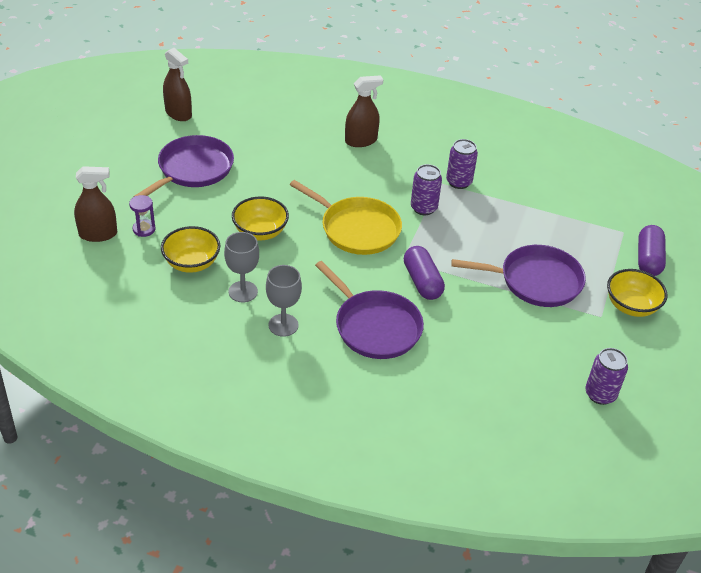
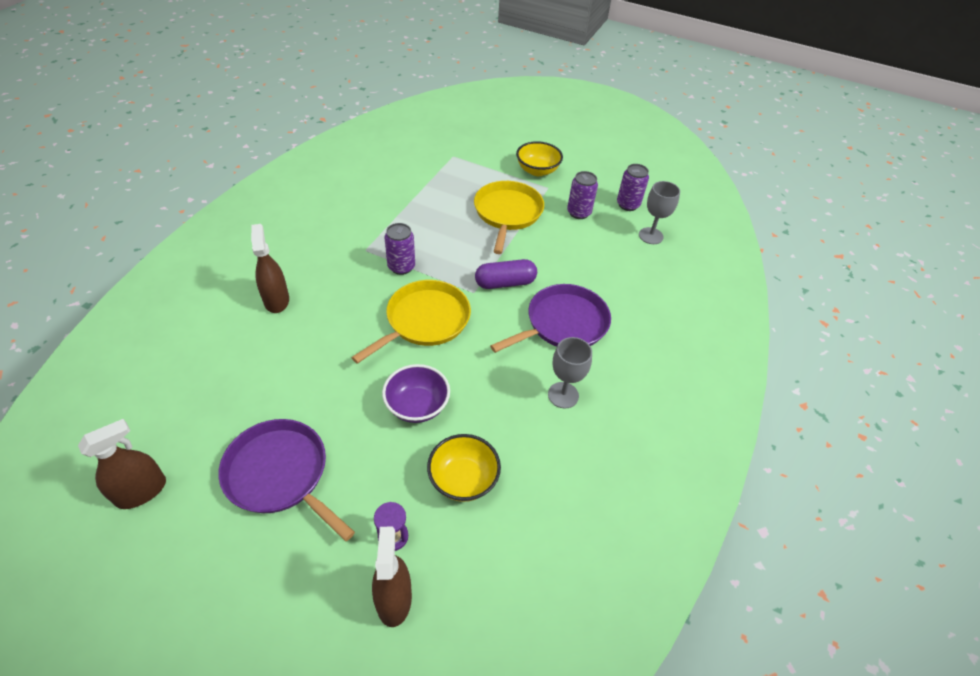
camera: 85 degrees left, 5 degrees up
(243, 291) = (513, 428): grey goblet -> grey goblet (650, 236)
(260, 232) = (417, 406): yellow bowl -> purple bowl
(459, 182) = (367, 237): purple can -> purple can (578, 213)
(535, 281) = (507, 213): purple pan -> yellow pan
(648, 259) = (486, 151): purple capsule -> none

